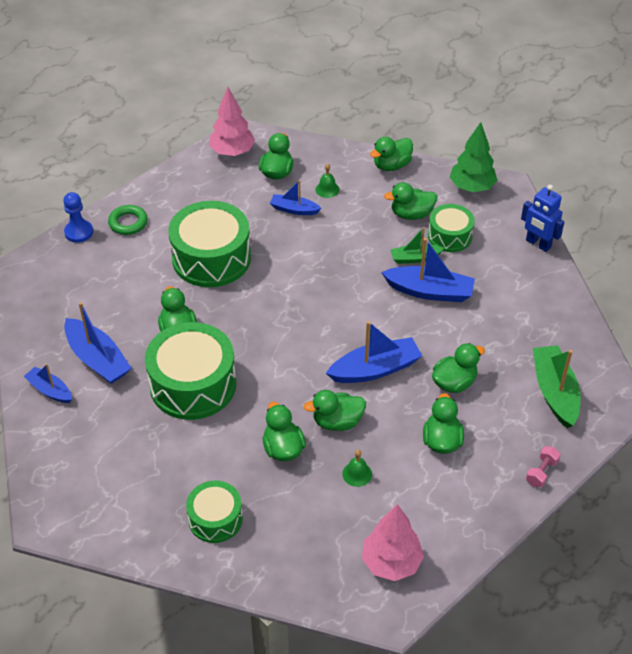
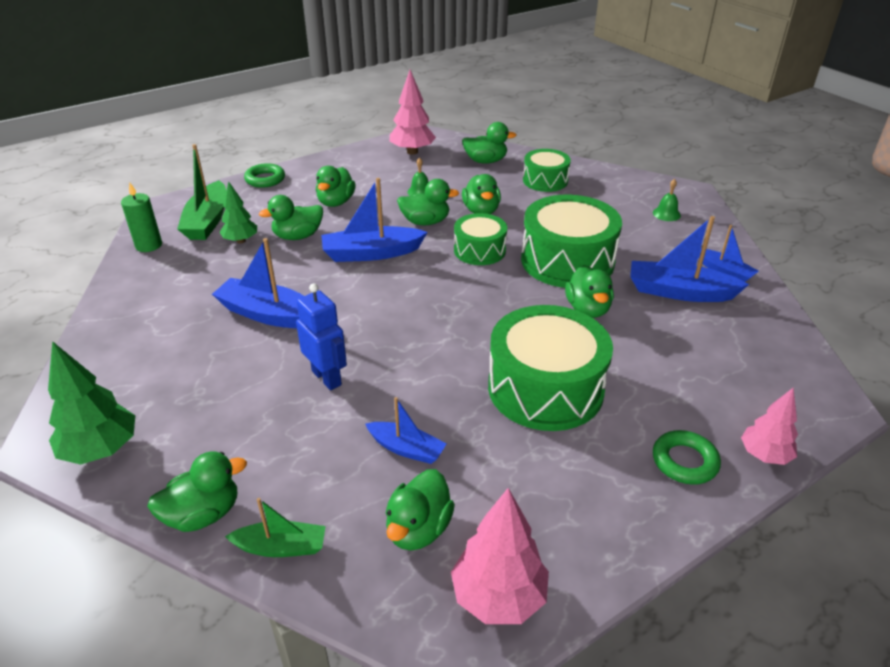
camera: 170 degrees left, 10 degrees down
(79, 232) = (764, 455): blue pawn -> pink tree
(97, 359) = (679, 292): blue boat -> blue boat turned 45 degrees counterclockwise
(327, 189) = (339, 479): green bell -> green bell (666, 214)
(411, 214) = (228, 416): green duck -> green duck (485, 161)
(415, 258) = (262, 354): green boat -> green boat (281, 547)
(450, 236) = (195, 377): green drum -> green drum (479, 250)
(504, 369) = (241, 241): none -> green tree
(538, 244) = (87, 352): blue robot -> blue robot (327, 378)
(541, 472) = (265, 179): pink dumbbell -> green ring
(583, 351) = (149, 245): none -> green candle

